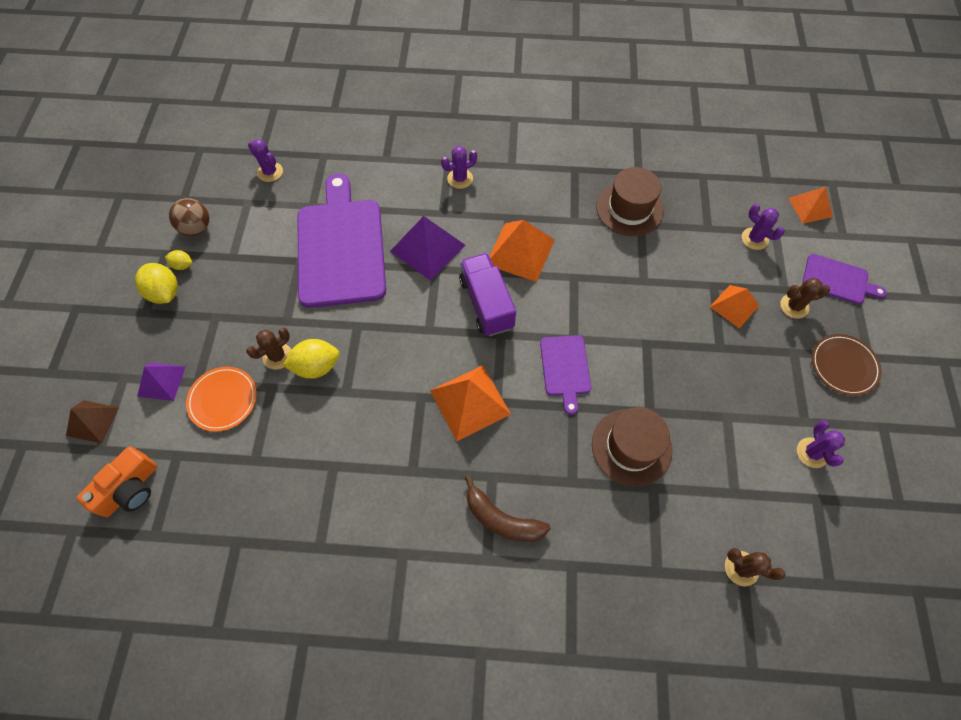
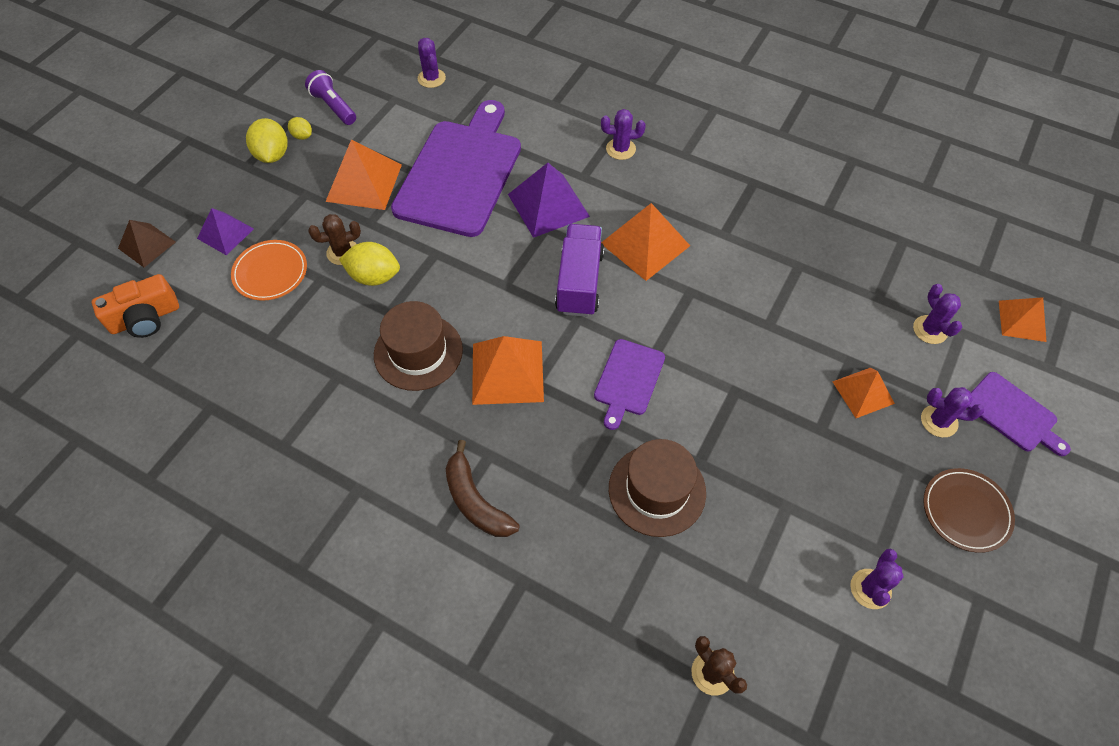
camera: 25 degrees right, 5 degrees down
(196, 228) = (334, 106): brown ball -> purple flashlight
(262, 287) = (364, 183): none -> orange pyramid
(629, 209) = (794, 244): brown hat -> brown hat (418, 352)
(794, 306) = (939, 421): brown cactus -> purple cactus

